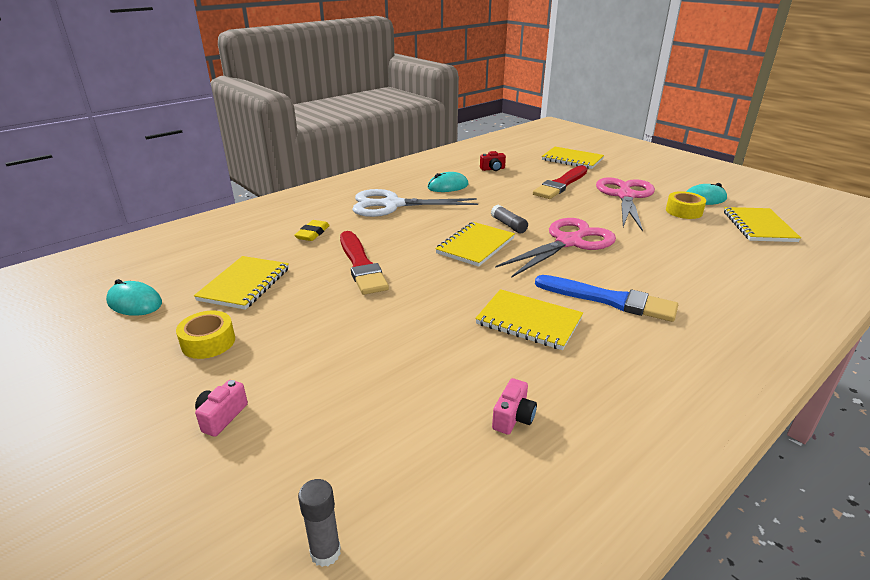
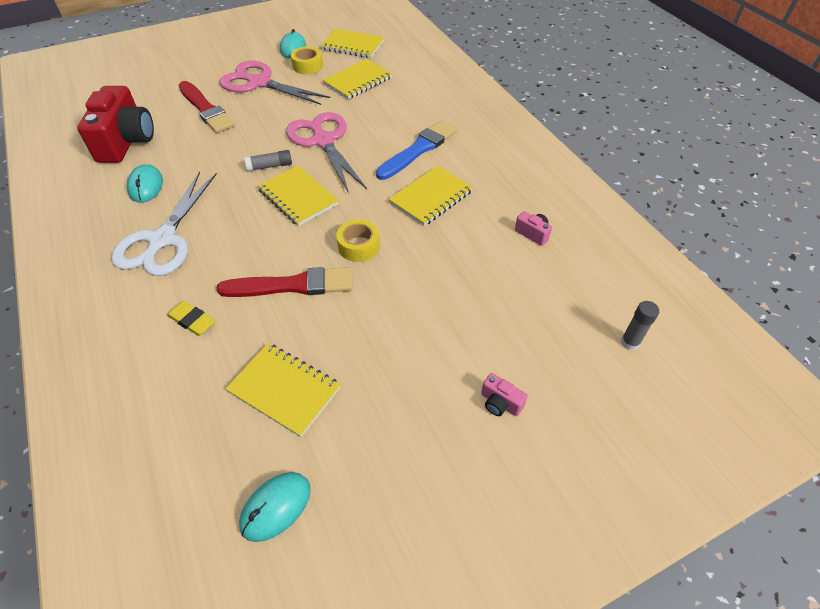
camera: 75 degrees left, 20 degrees up
(208, 342) = (388, 420): yellow tape -> yellow tape (358, 246)
(493, 169) = (126, 142): red camera -> red camera, size x2.45
(572, 160) = (151, 83): yellow notebook -> yellow notebook (358, 81)

